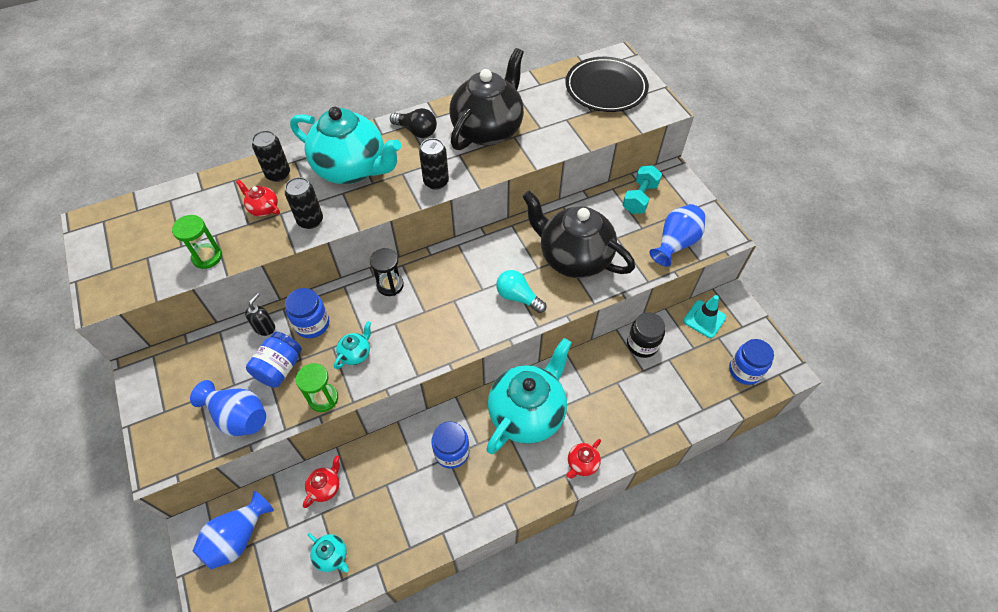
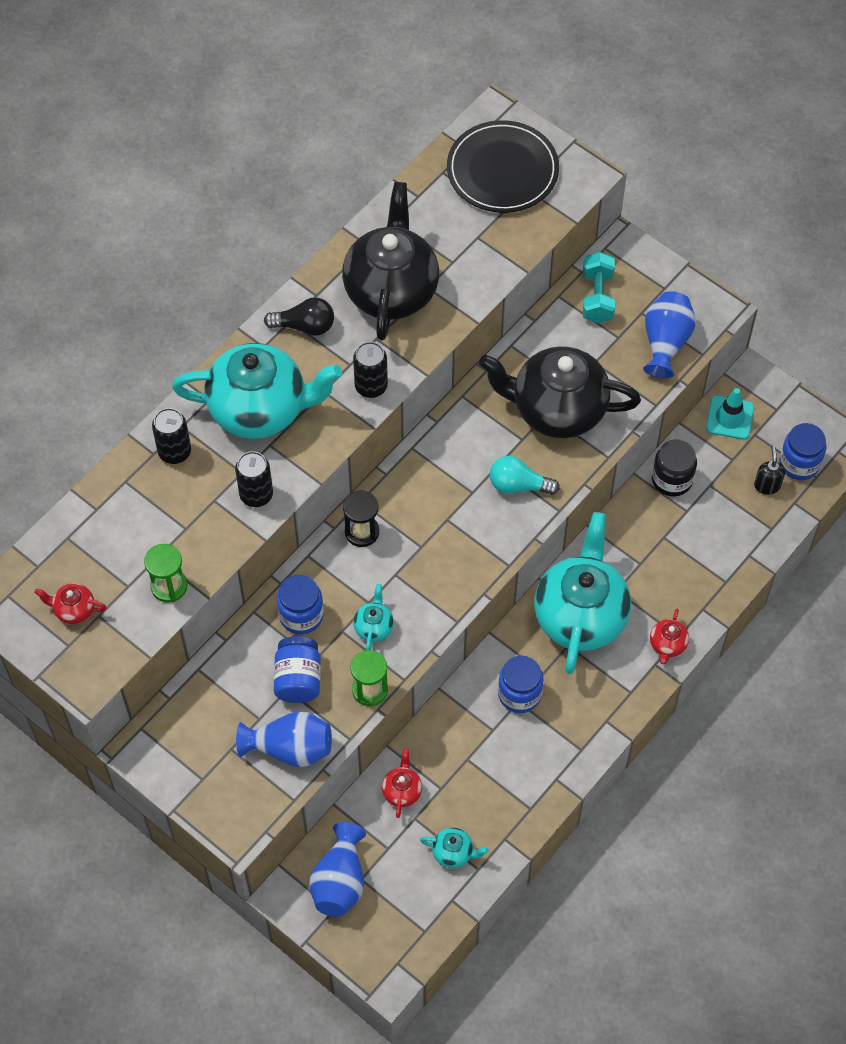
camera: 25 degrees left, 5 degrees up
(263, 209) = (190, 502): red teapot -> red teapot (74, 610)
(265, 328) = (248, 642): black soap dispenser -> black soap dispenser (767, 485)

